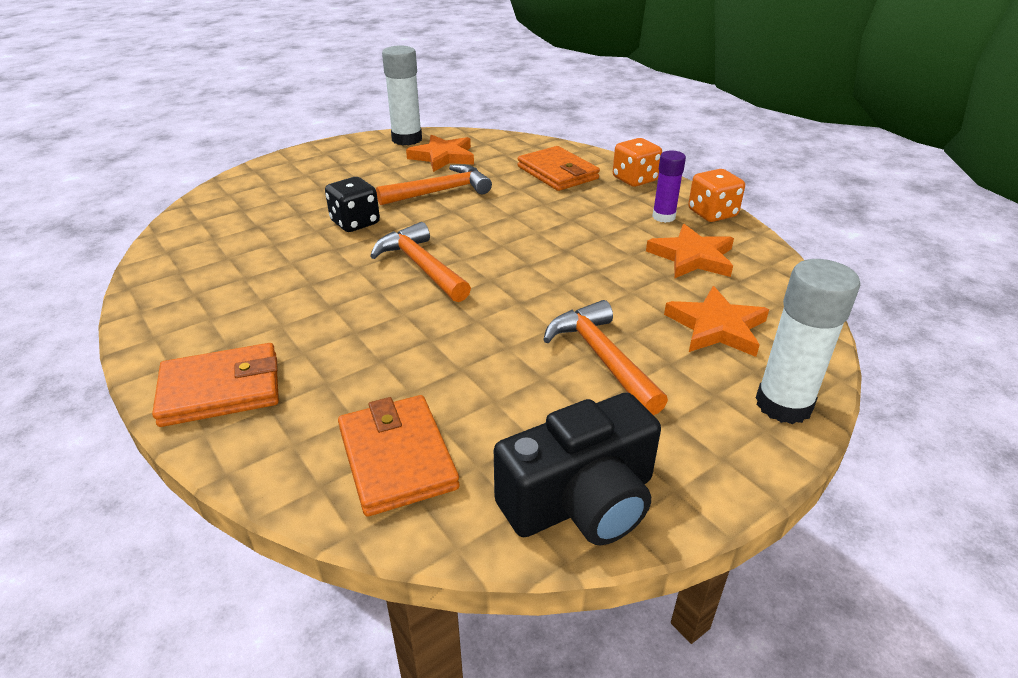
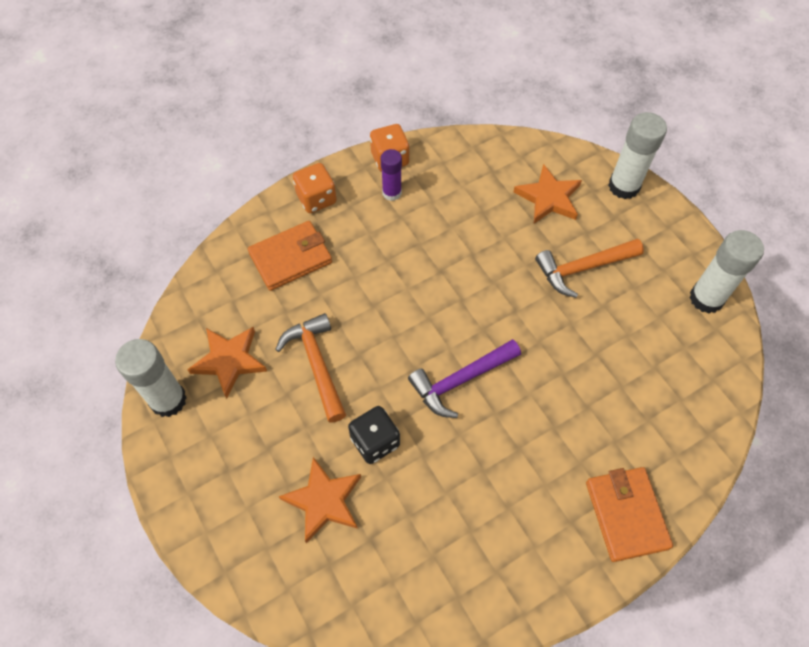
camera: 85 degrees left, 25 degrees up
(397, 458) = (683, 391): orange wallet -> none
(421, 266) = (460, 380): orange hammer -> purple hammer
(581, 501) = (706, 298): black camera -> white glue stick
(692, 257) = (458, 189): orange star -> orange star (323, 501)

